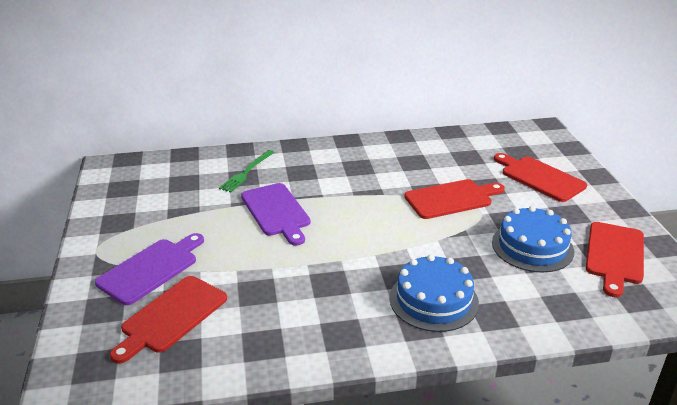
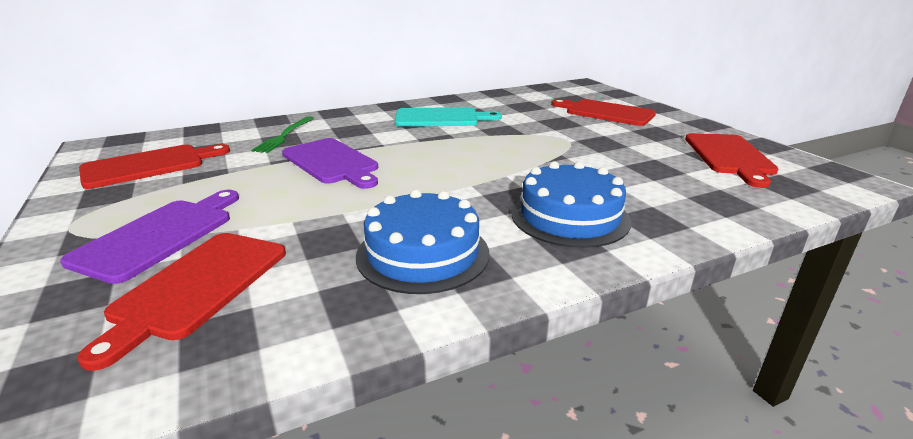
camera: 15 degrees left, 5 degrees down
(382, 166) = (441, 118): none -> turquoise cutting board
(451, 199) = (530, 134): red cutting board -> red cutting board (149, 165)
(532, 246) = (642, 159): blue cake -> blue cake (423, 254)

